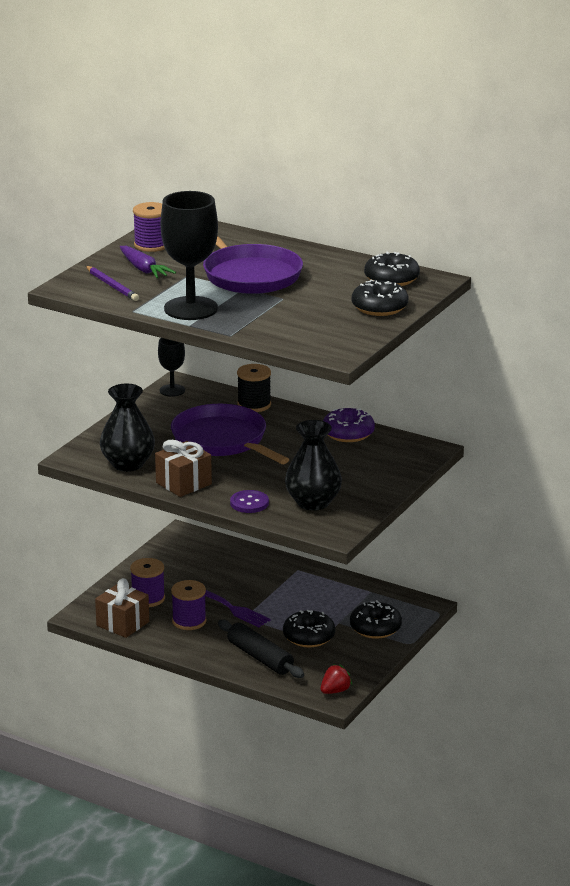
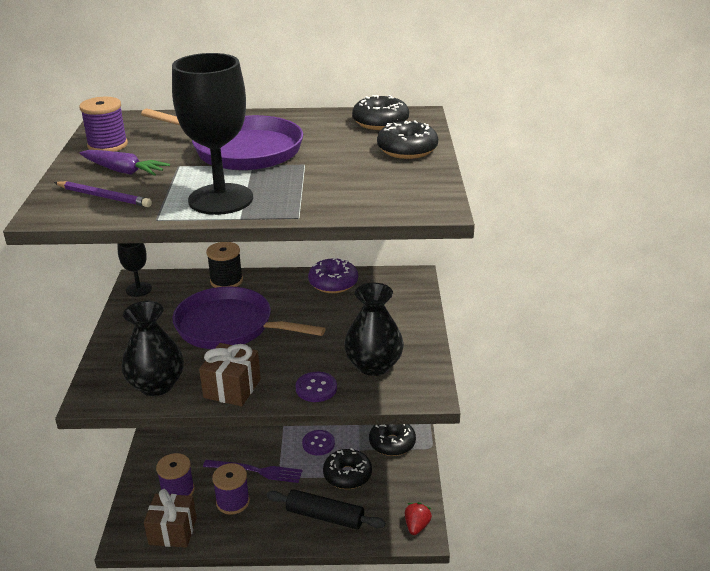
camera: 30 degrees left, 5 degrees up
(304, 606) = (318, 443): none -> purple button

